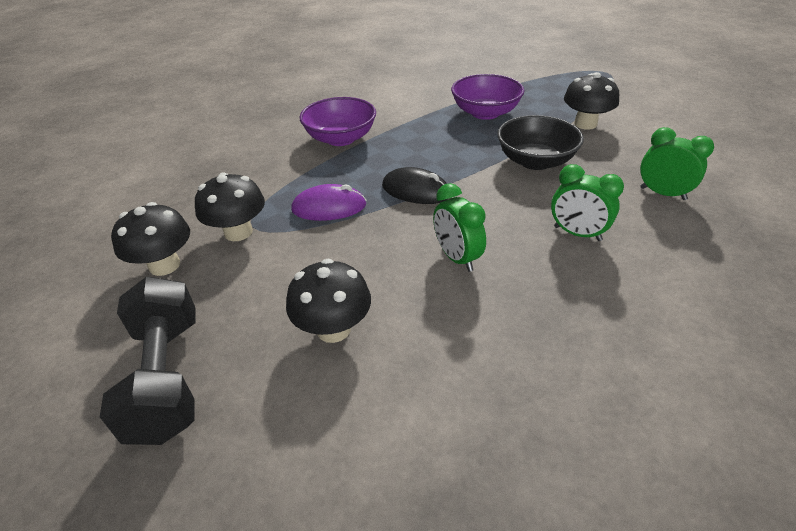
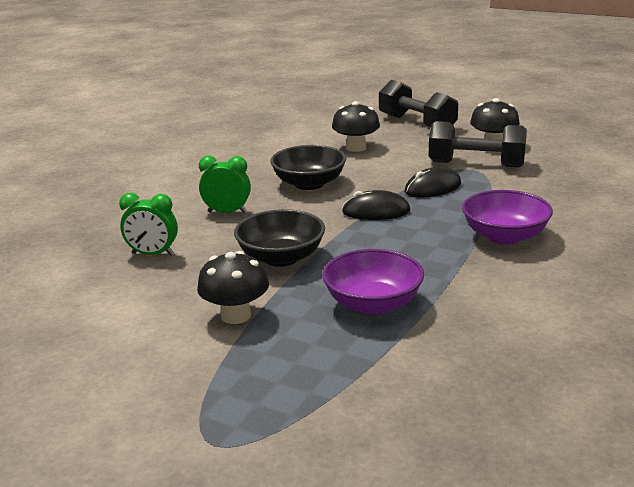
camera: 155 degrees right, 15 degrees down
(238, 232) = (476, 164): black mushroom -> black dumbbell
(329, 207) = (433, 188): purple mouse -> black mouse
(457, 258) = (309, 184): green clock -> black bowl

